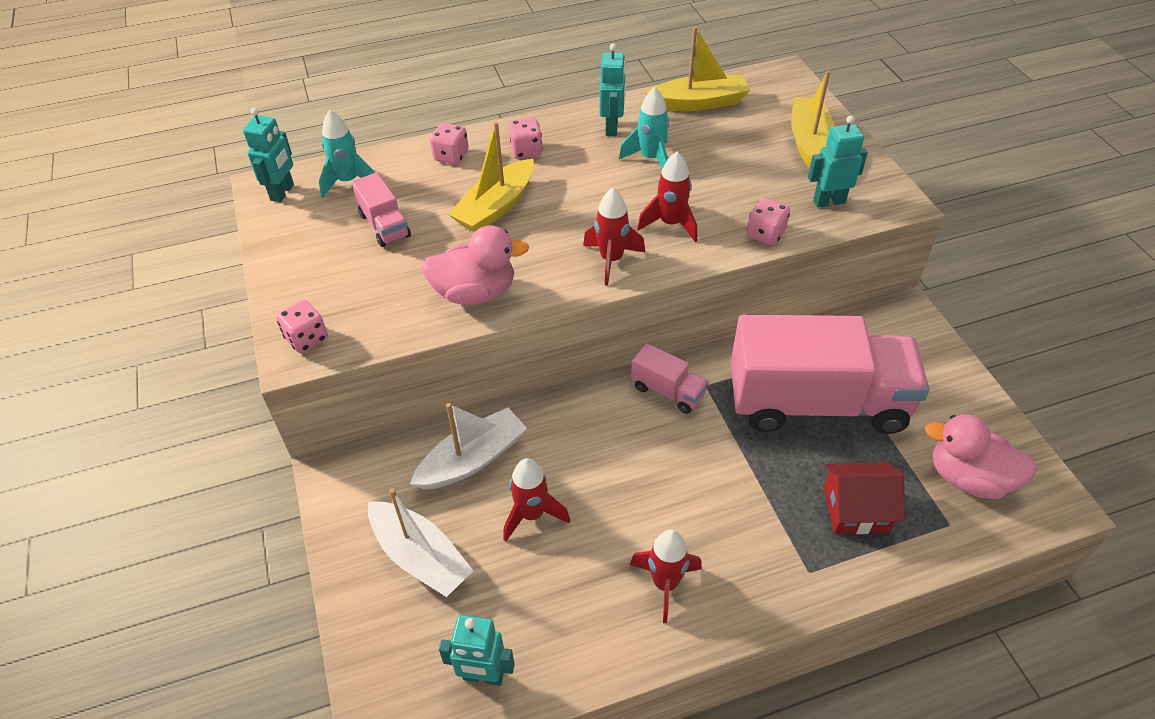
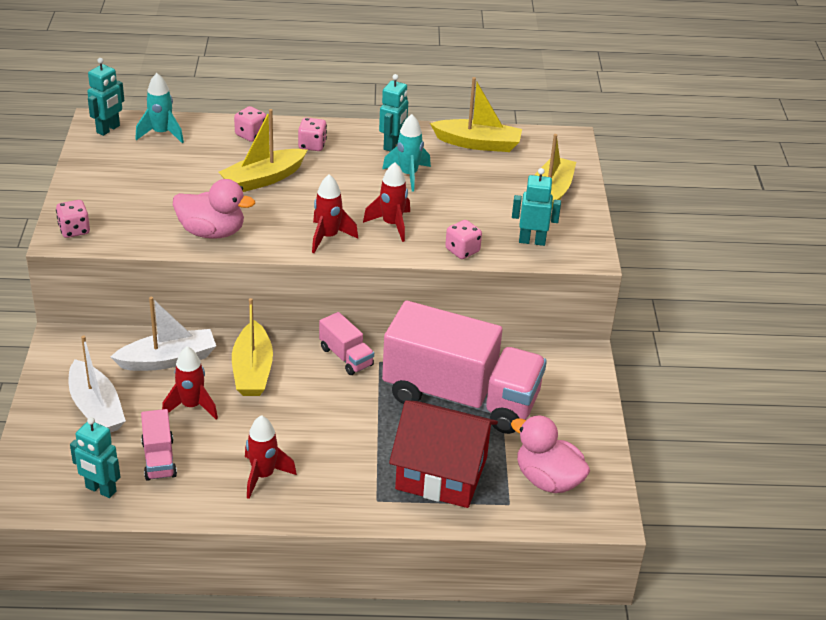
camera: 15 degrees right, 10 degrees down
(384, 225) = (171, 170): pink truck -> pink truck (159, 459)
(576, 442) = (252, 370): none -> yellow boat
(856, 509) = (441, 473): red house -> red house, size x1.62

